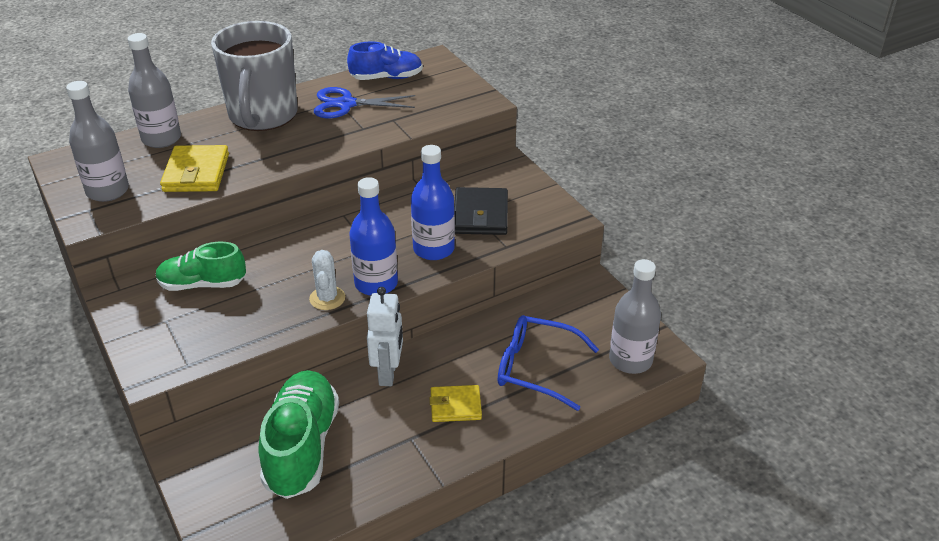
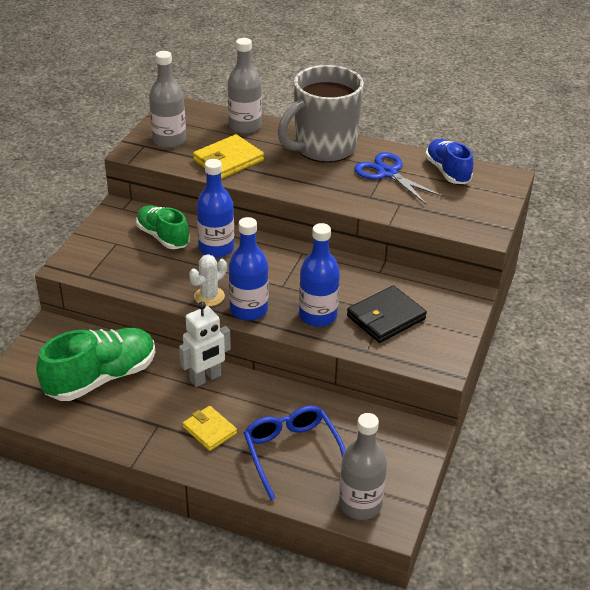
camera: 50 degrees right, 0 degrees up
(268, 260) = (216, 248): none -> blue bottle
(386, 78) = (447, 171): blue shoe -> blue shoe turned 150 degrees counterclockwise

